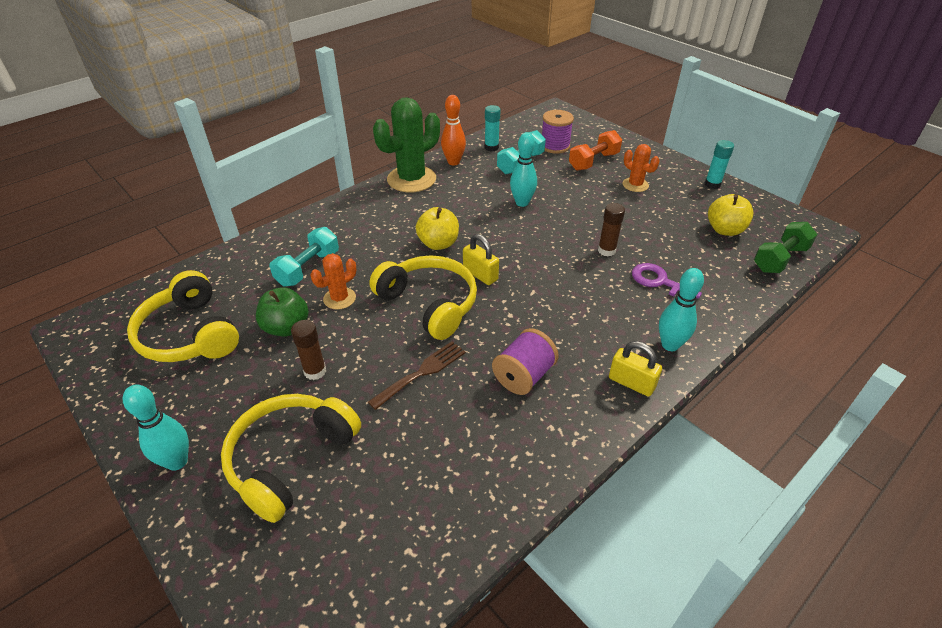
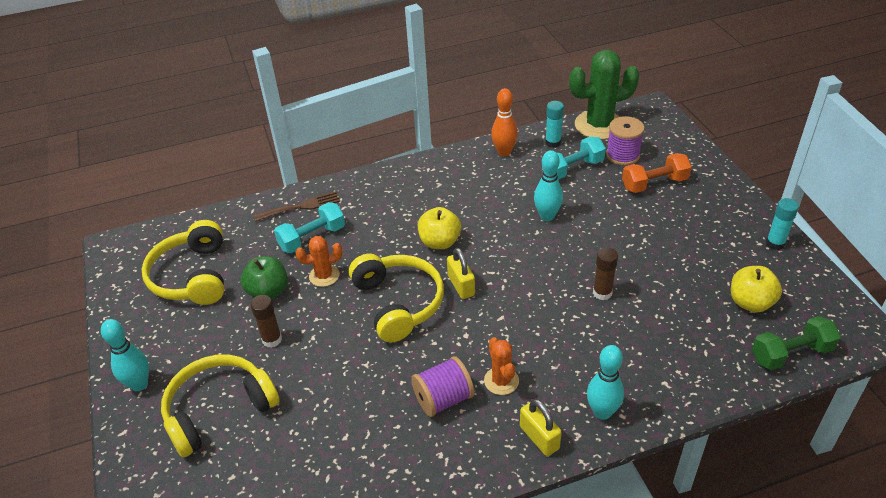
camera: 25 degrees right, 0 degrees up
(411, 179) = (452, 163): green cactus -> green cactus (599, 125)
(421, 372) = (357, 368): brown fork -> brown fork (301, 207)
(635, 185) = (683, 223): orange cactus -> orange cactus (501, 381)
(659, 282) = (635, 342): purple key -> none

